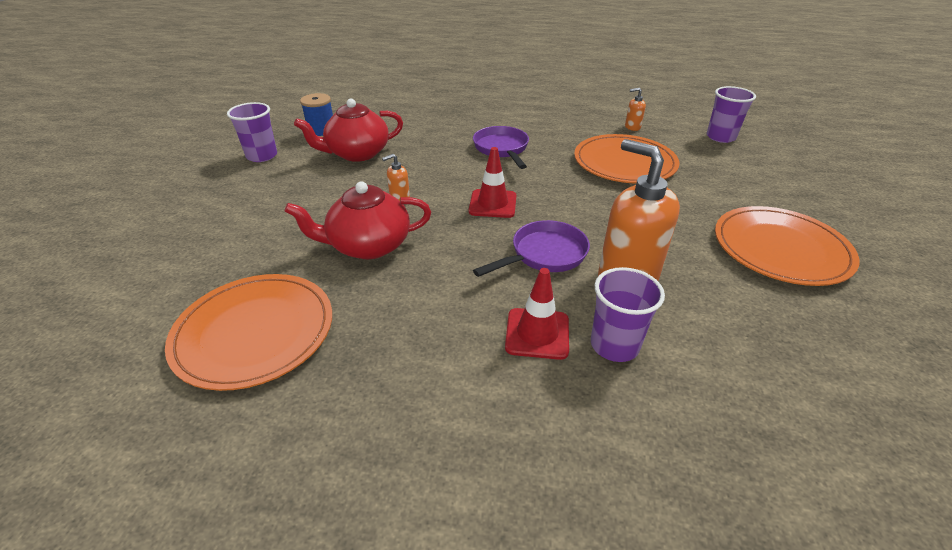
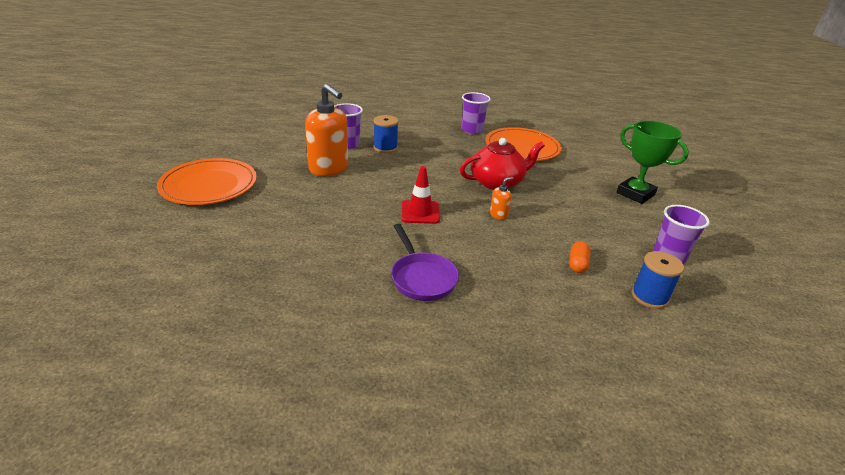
camera: 170 degrees right, 5 degrees down
(186, 222) = (635, 194): none -> green trophy
(357, 153) = (577, 264): red teapot -> orange capsule
(537, 333) = (385, 148): red traffic cone -> blue spool
(544, 254) = (379, 179): purple pan -> none
(624, 163) = (283, 262): orange plate -> none
(632, 127) = (236, 332): orange soap dispenser -> none
(720, 137) = (120, 314): purple cup -> purple cup (472, 130)

